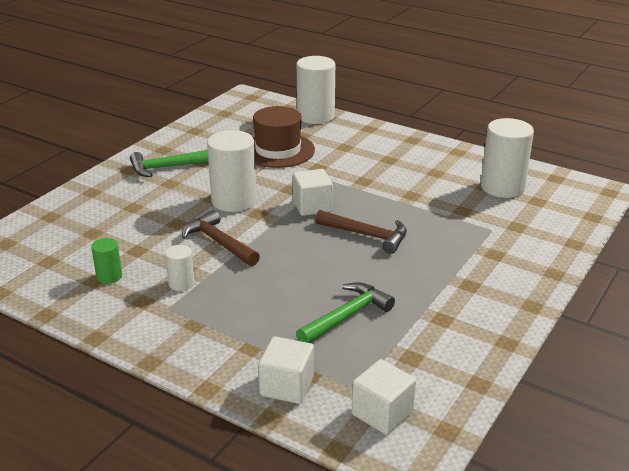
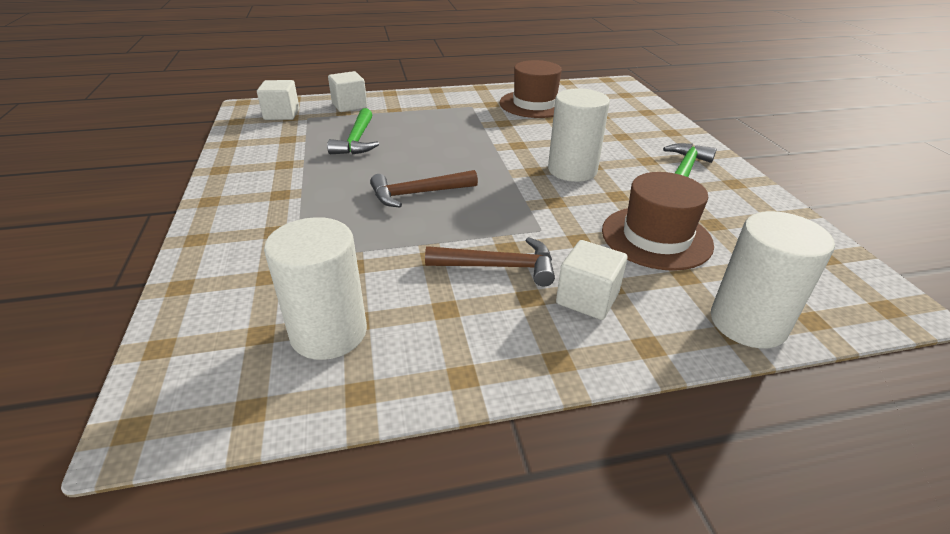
camera: 135 degrees right, 5 degrees up
(109, 276) = (534, 104): green cylinder -> brown hat
(181, 283) = (489, 116): white cylinder -> none
(218, 242) = (517, 142): brown hammer -> brown hammer (499, 266)
(312, 206) = (505, 196): white cube -> white cube (587, 298)

